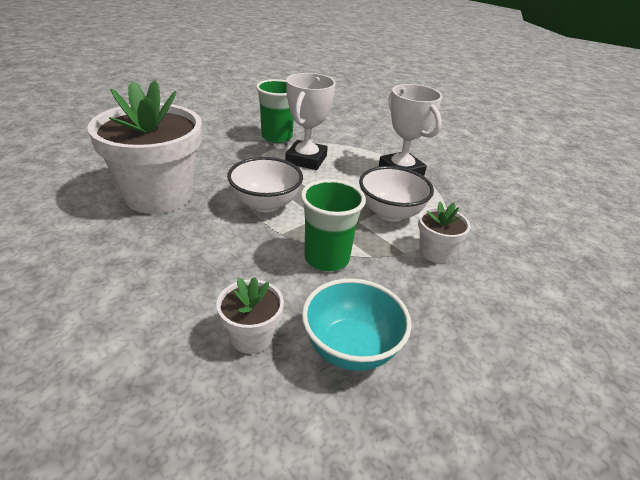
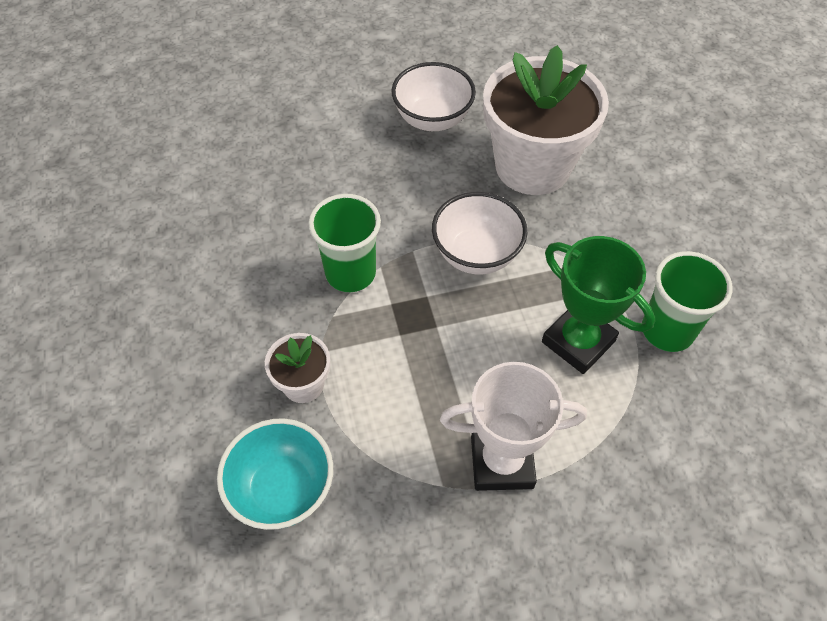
camera: 120 degrees right, 20 degrees up
(251, 337) = (288, 186): white flower pot -> none
(306, 159) = (578, 341): white trophy -> green trophy
(351, 348) = (235, 243): turquoise bowl -> turquoise bowl (282, 489)
(390, 213) = (399, 380): white bowl -> white bowl (432, 119)

